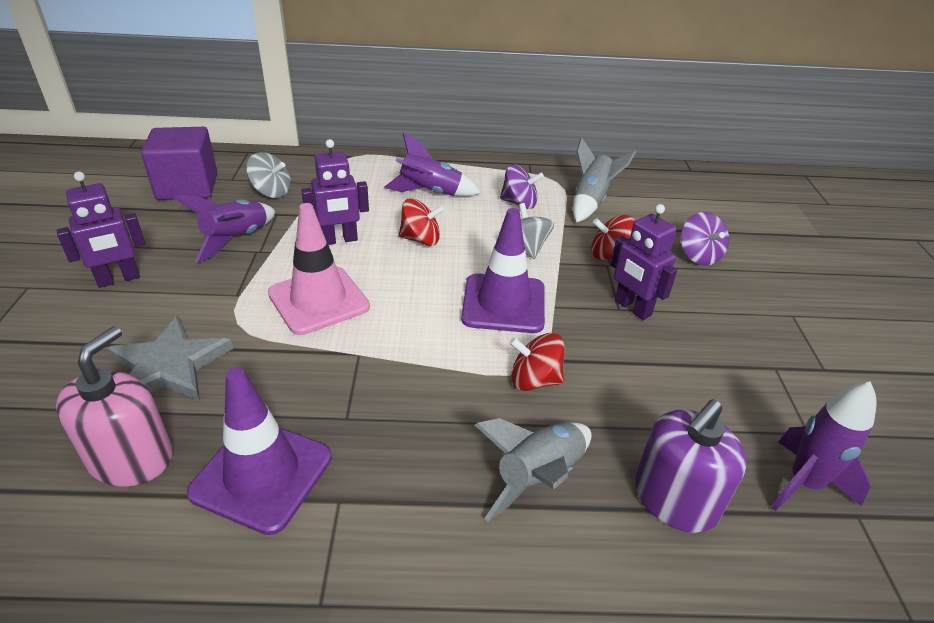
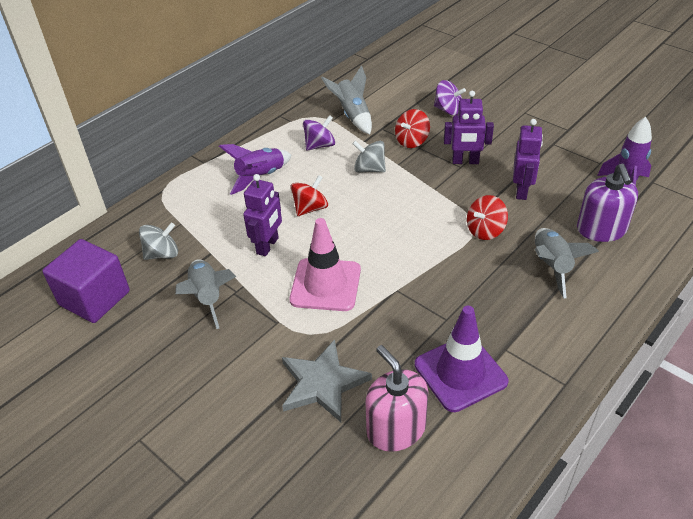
camera: 45 degrees left, 5 degrees up
(118, 279) = (189, 380): purple robot -> purple robot (521, 191)
(237, 240) = (208, 297): purple rocket -> grey rocket
(503, 303) = (412, 207): purple traffic cone -> none

